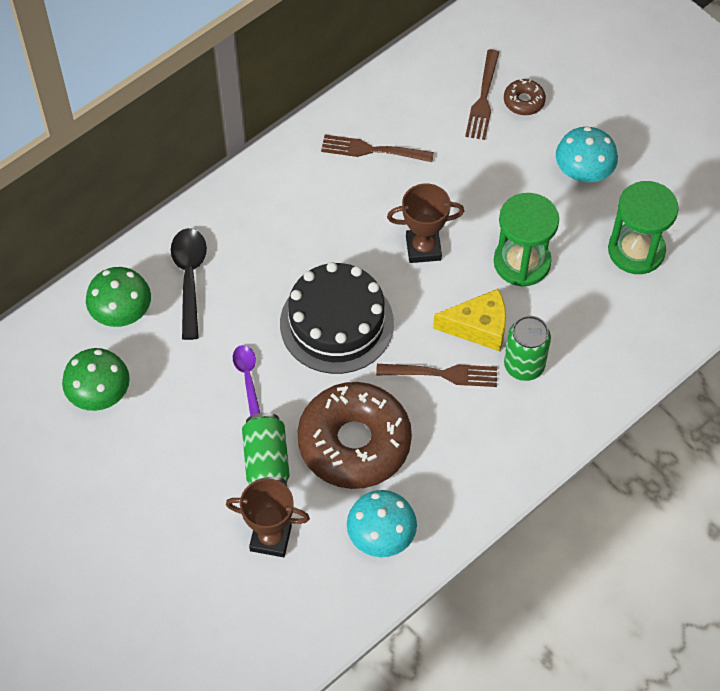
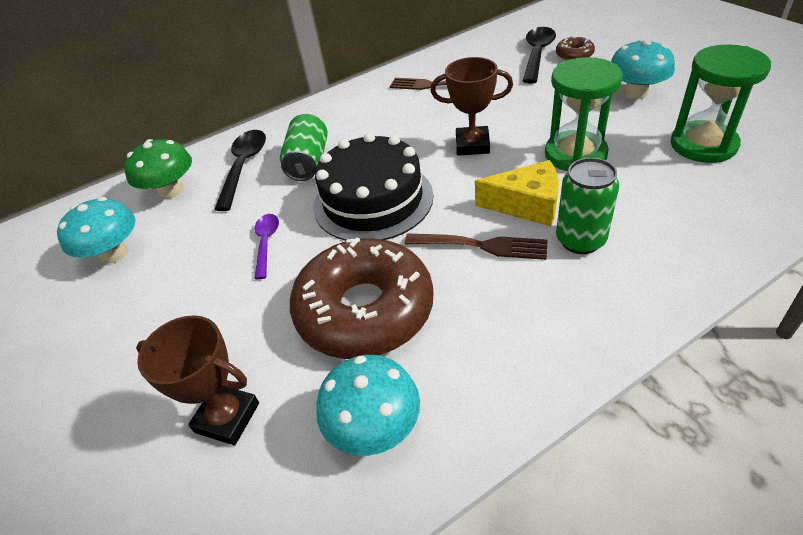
camera: 15 degrees right, 15 degrees down
(100, 394) = (114, 254): green mushroom -> turquoise mushroom
(266, 462) = (256, 326): green can -> green can (308, 162)
(483, 98) = (537, 54): brown fork -> black spoon

